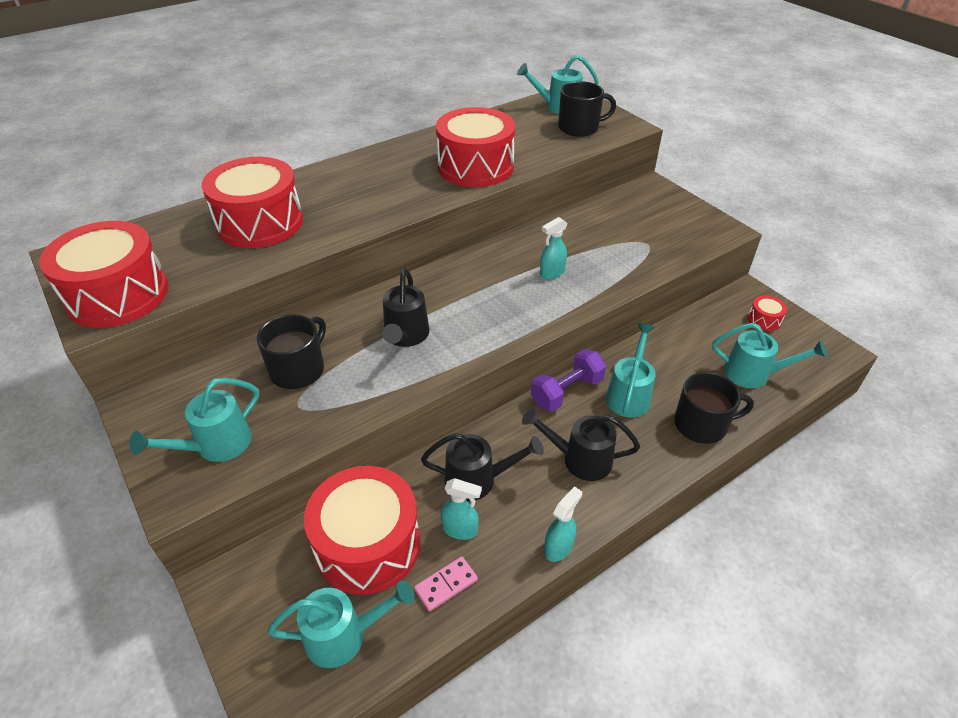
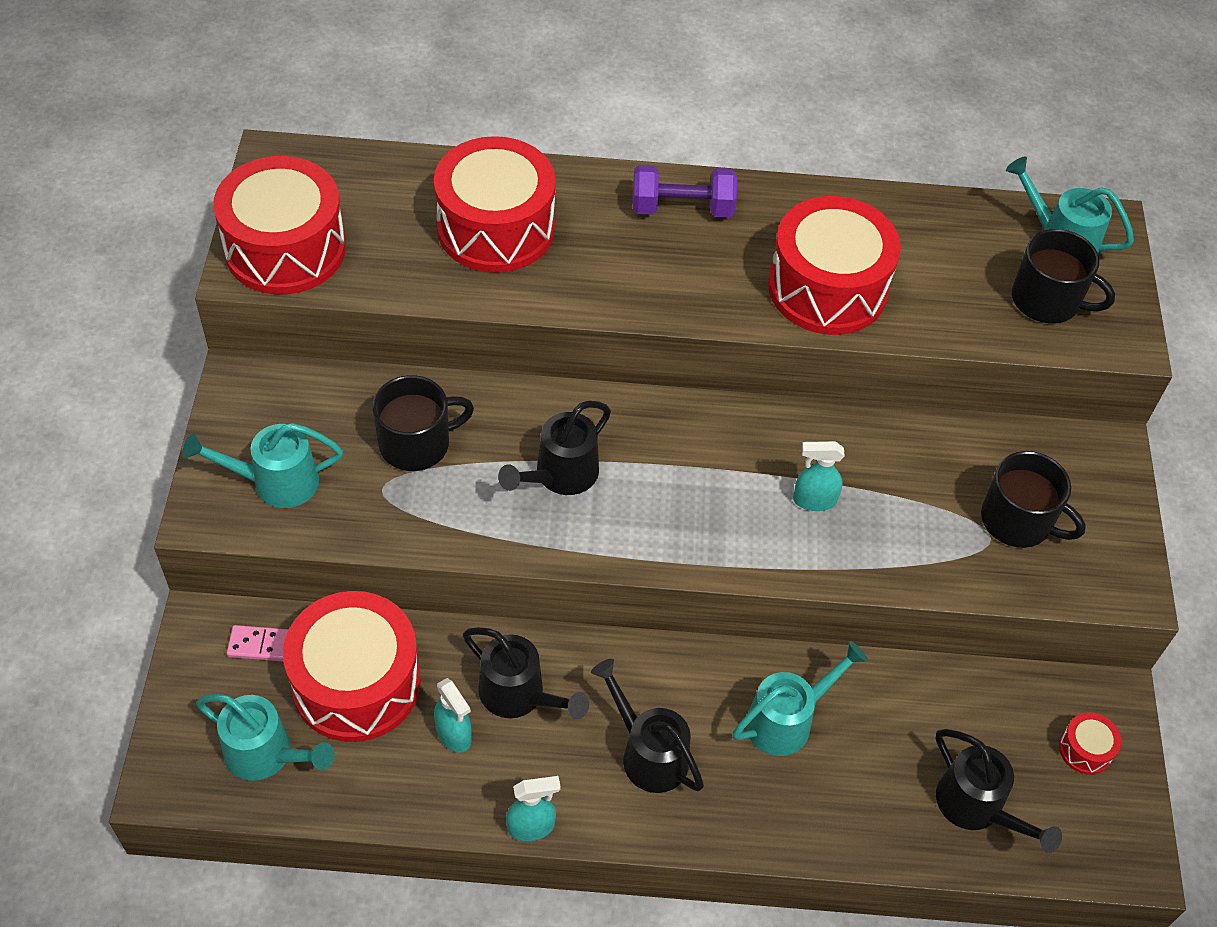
camera: 35 degrees right, 10 degrees up
(446, 584) = (392, 778): pink domino -> pink domino (264, 645)
(566, 391) = (717, 663): purple dumbbell -> purple dumbbell (682, 208)
(702, 424) = (834, 819): black mug -> black mug (1018, 521)
(754, 374) = (977, 808): turquoise watering can -> black watering can

